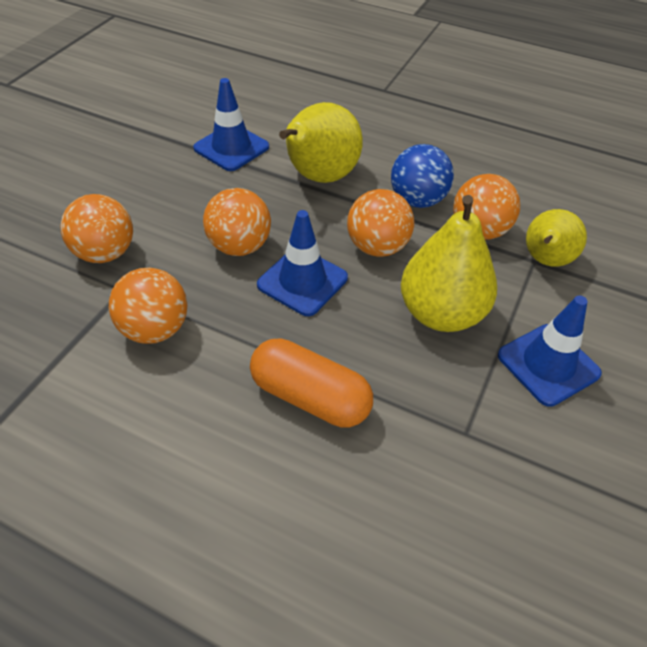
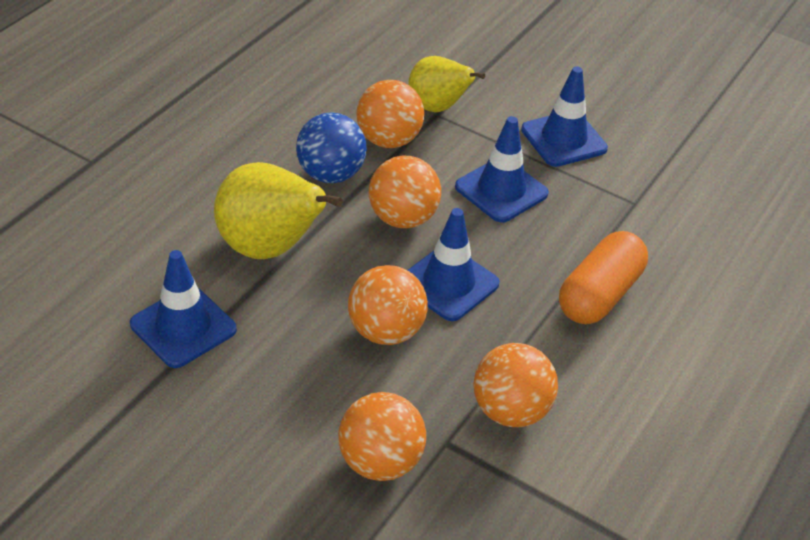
camera: 85 degrees left, 5 degrees down
(441, 313) = (501, 190): yellow pear -> blue traffic cone

